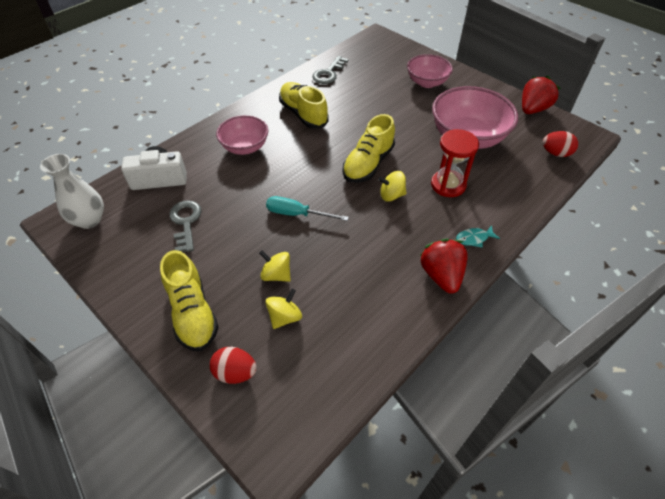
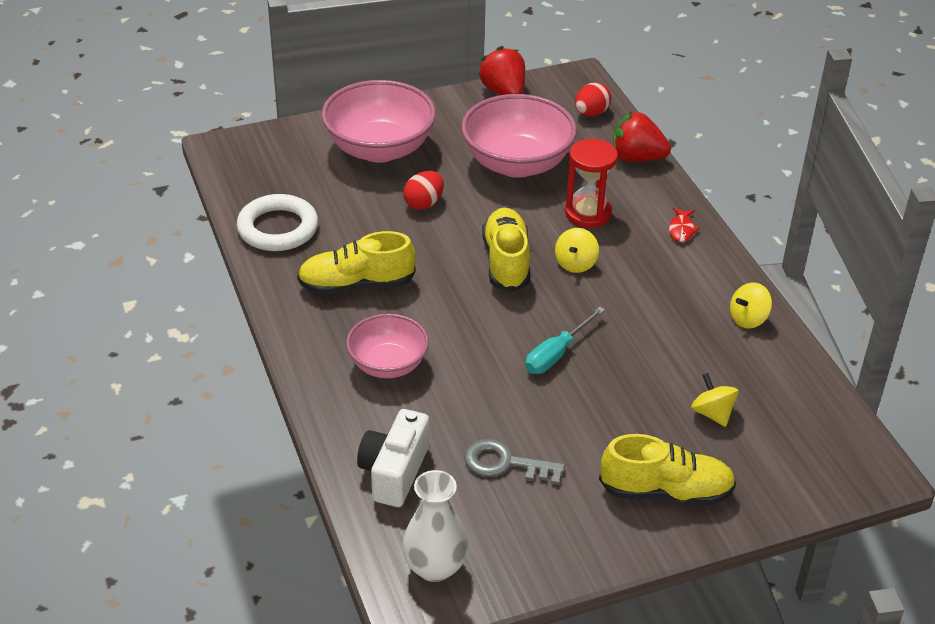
camera: 65 degrees left, 10 degrees down
(235, 372) = (767, 474): red egg -> red egg (424, 203)
(276, 275) = (646, 402): yellow spinning top -> yellow spinning top (748, 319)
(328, 73) = (278, 228): grey key -> white ring
(368, 164) = (506, 262): yellow shoe -> yellow shoe turned 150 degrees counterclockwise
(427, 82) = (379, 149): pink bowl -> pink bowl, size x1.63
(441, 275) = (718, 274): red strawberry -> red strawberry (636, 158)
(474, 238) = (681, 229): turquoise fish -> red fish

